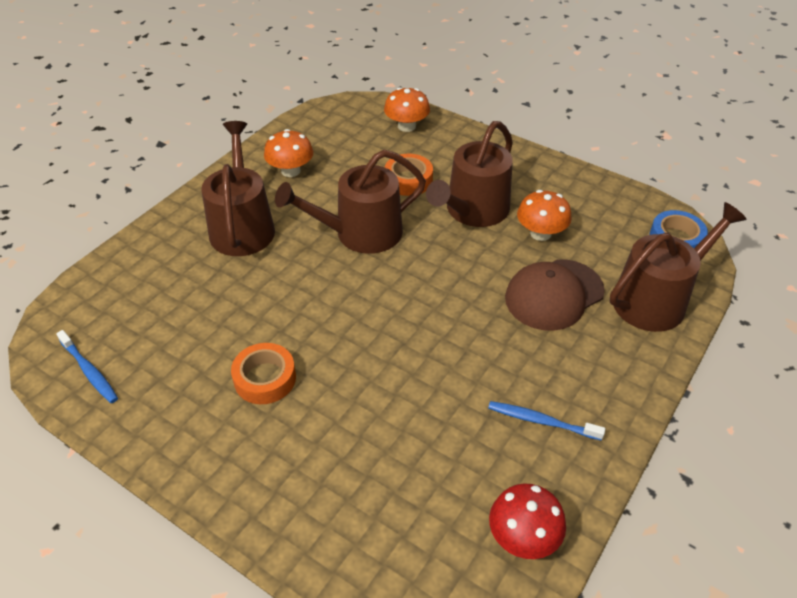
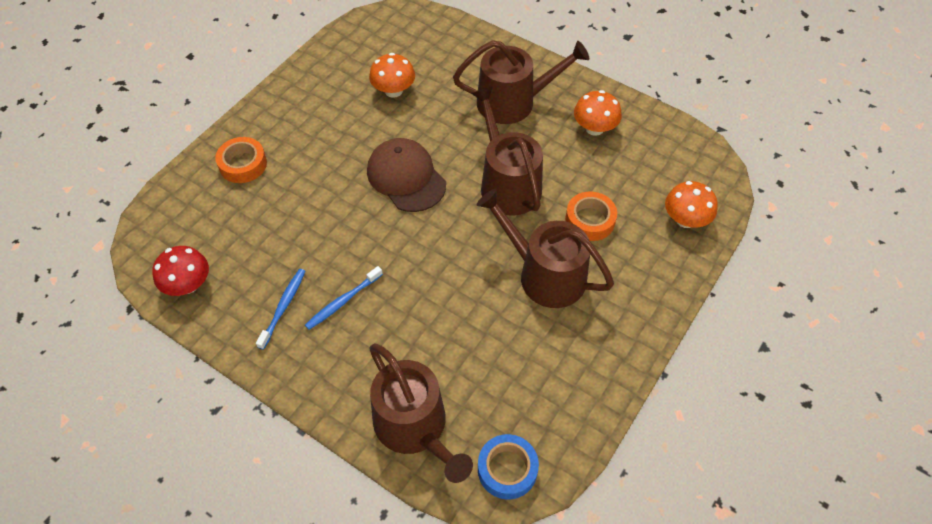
camera: 90 degrees right, 10 degrees up
(89, 371) = (362, 40): blue toothbrush -> blue toothbrush (343, 301)
(265, 378) = (346, 132): orange tape -> orange tape (243, 164)
(540, 233) = (512, 332): orange mushroom -> orange mushroom (393, 90)
(554, 294) = (425, 334): brown cap -> brown cap (406, 177)

